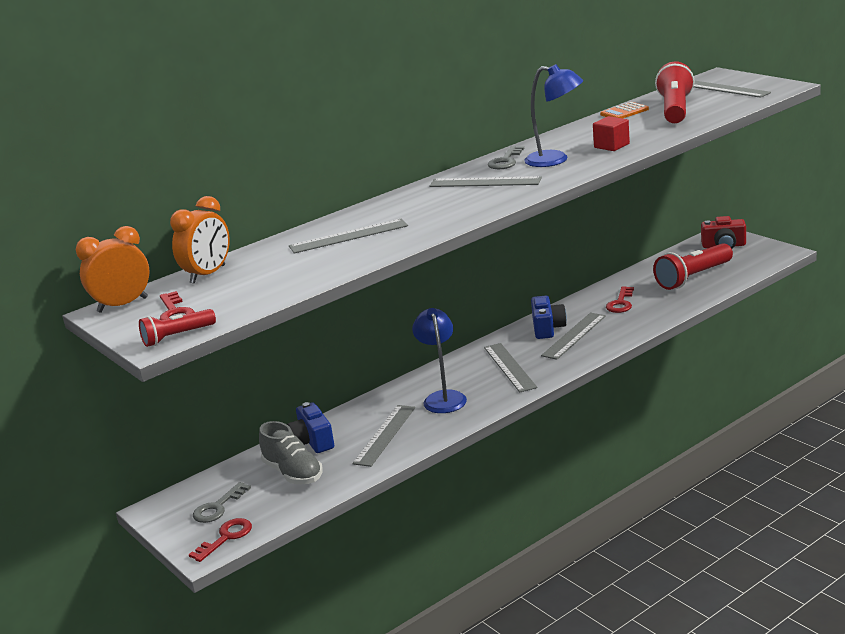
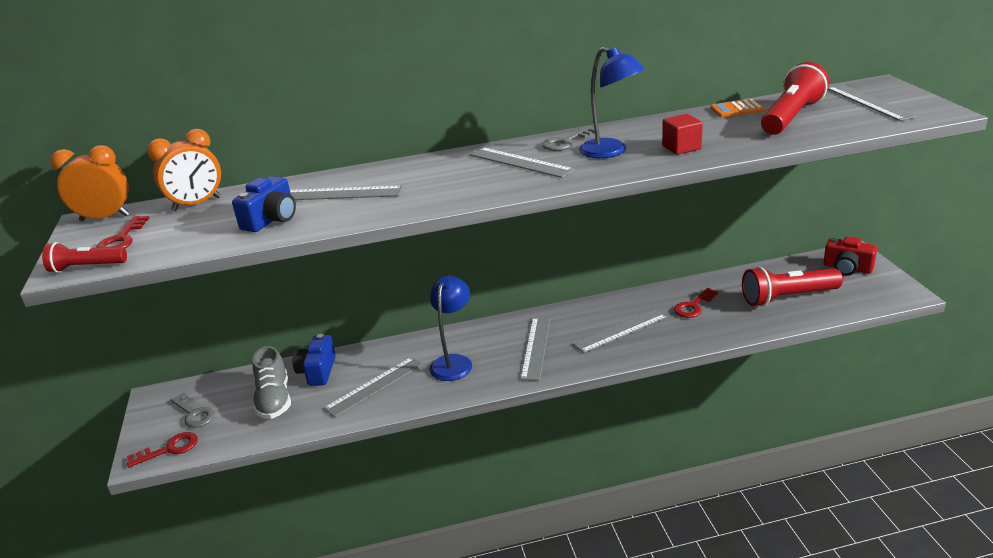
camera: 25 degrees right, 5 degrees up
(218, 507) = (194, 413): grey key -> grey key turned 105 degrees counterclockwise
(547, 328) = (604, 314): blue camera -> blue camera (271, 219)

